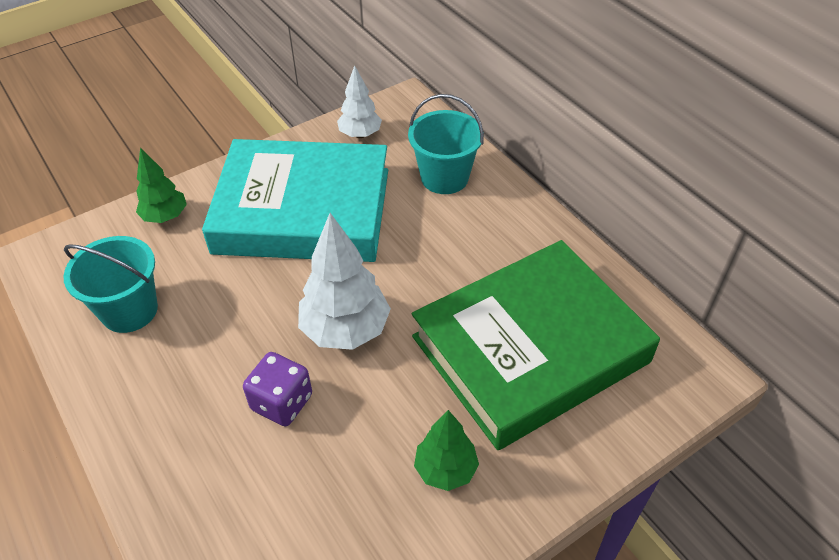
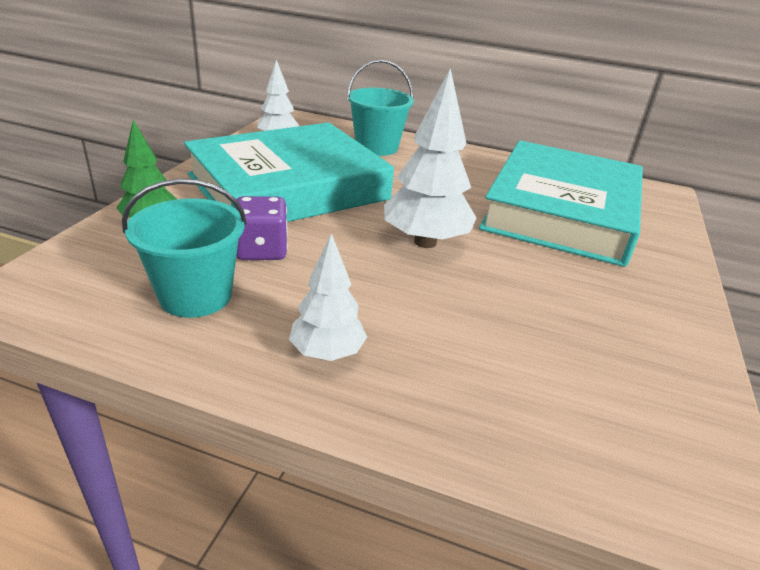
camera: 40 degrees left, 15 degrees down
(158, 407) = (327, 353): none -> white tree
(282, 402) = (439, 302): purple dice -> purple dice (261, 250)
(445, 469) = (613, 291): green tree -> none
(530, 349) = (561, 211): green book -> turquoise book

